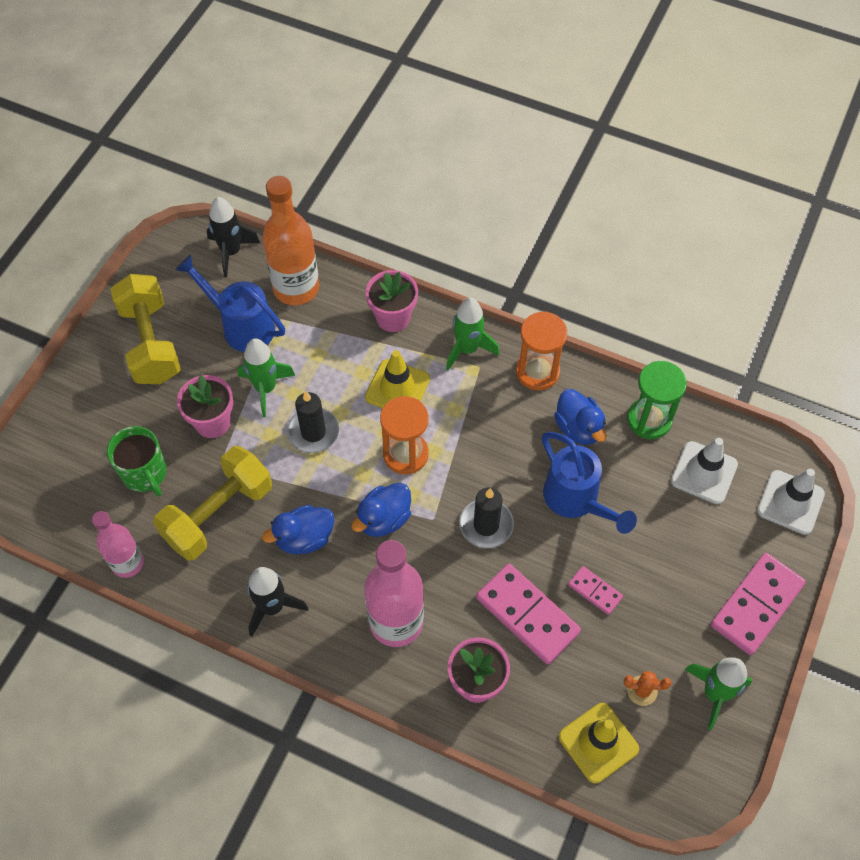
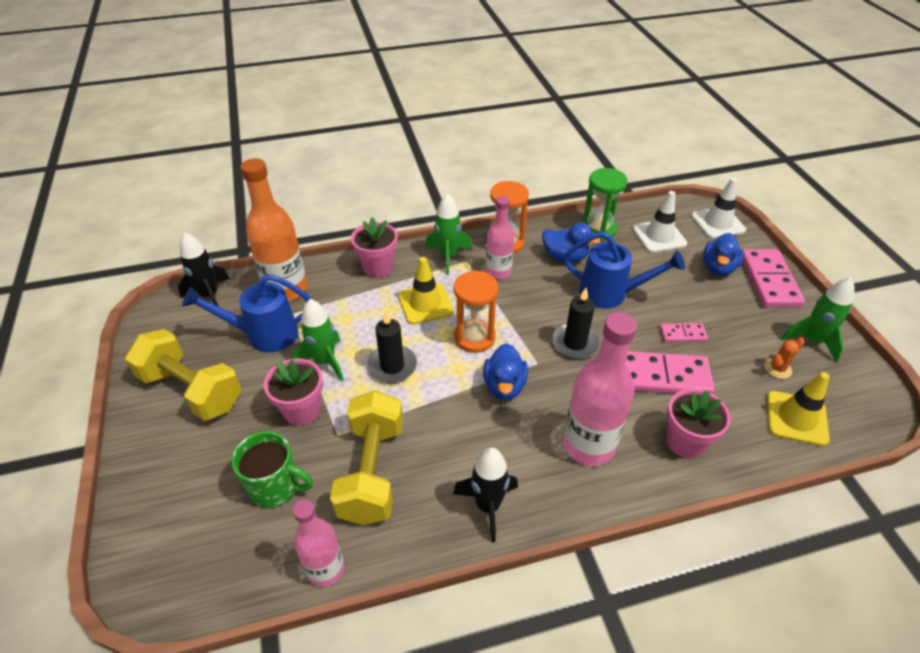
camera: 40 degrees left, 15 degrees down
(304, 538) = (460, 439): blue duck -> blue duck (718, 268)
(496, 399) = (498, 271): none -> pink bottle

